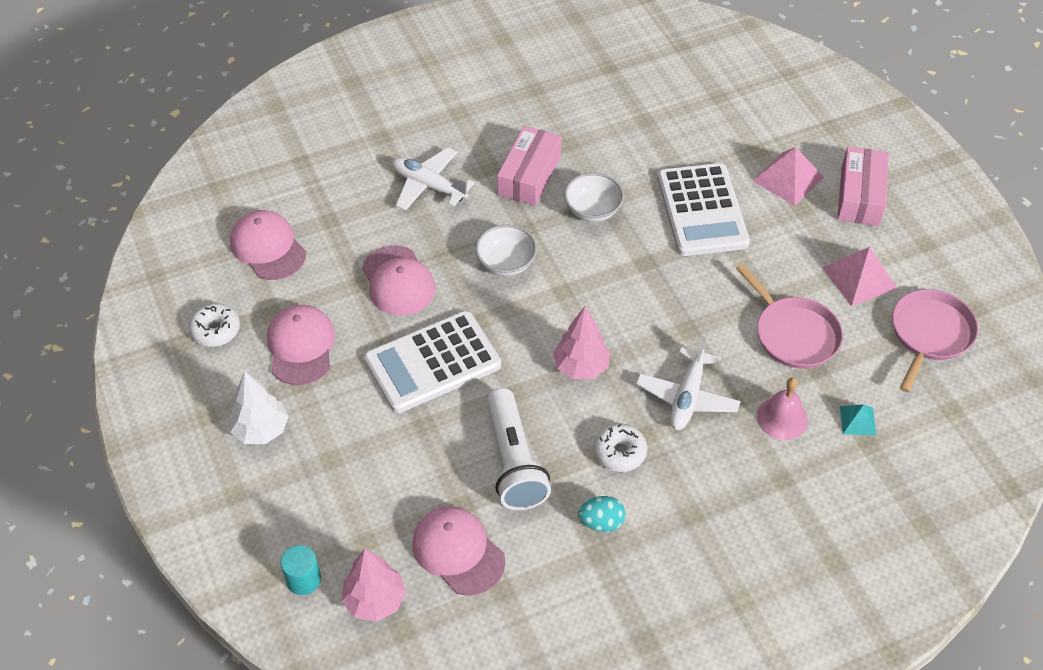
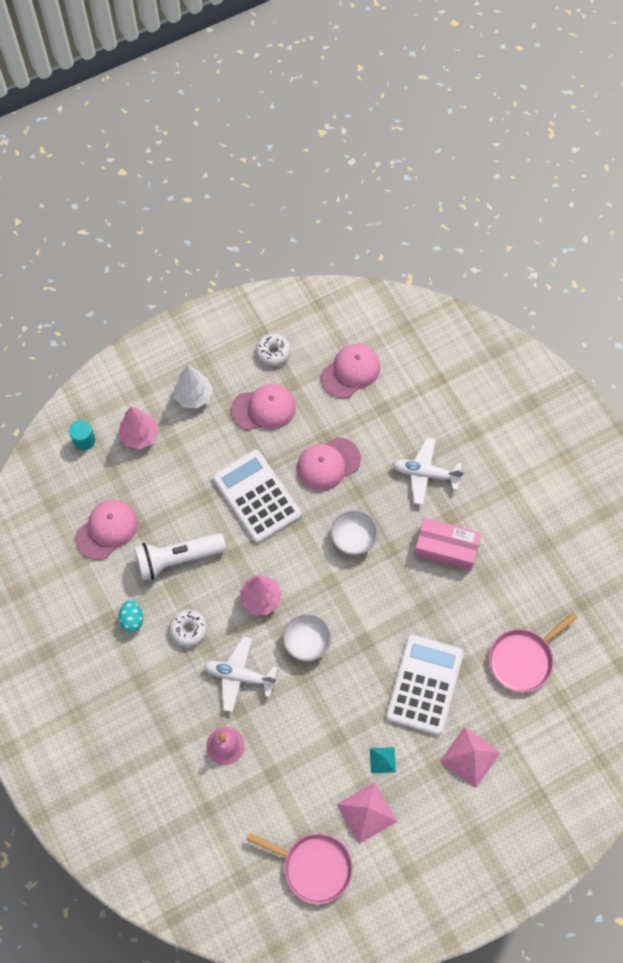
camera: 85 degrees right, 15 degrees up
(375, 600) = (71, 484): pink tree -> pink tree (139, 435)
(429, 185) = (425, 474): white plane -> white plane turned 105 degrees counterclockwise
(593, 210) = (415, 599): white bowl -> white bowl (307, 642)
(702, 210) = (424, 685): white calculator -> white calculator turned 120 degrees clockwise
(794, 334) = (304, 757): pink pan -> pink pan (523, 659)
(858, 420) = (226, 803): turquoise pyramid -> turquoise pyramid (382, 760)
(860, 196) = (457, 818): pink box -> none

